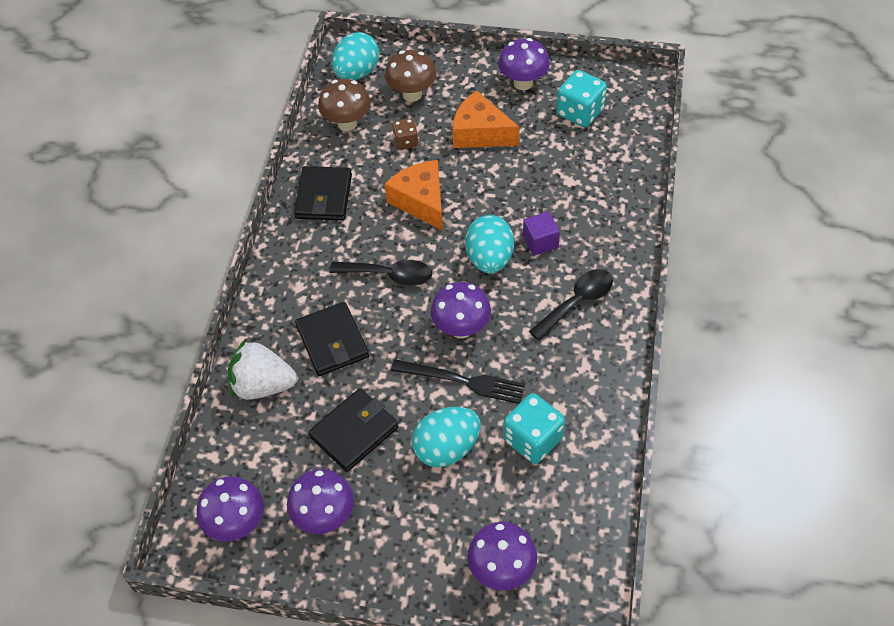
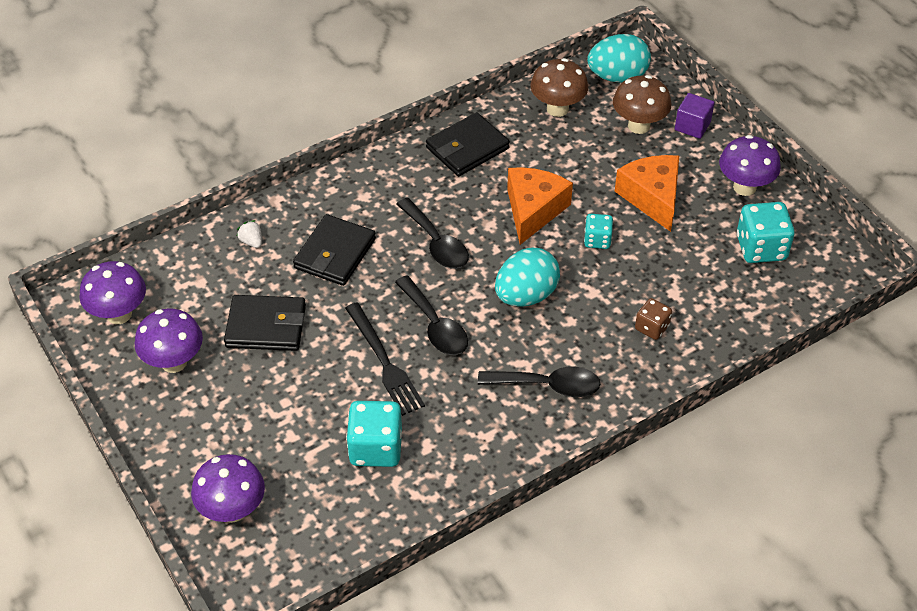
camera: 45 degrees right, 5 degrees down
(263, 385) = (251, 241): white strawberry -> white strawberry, size x0.42
(406, 142) = (583, 157): brown dice -> brown dice (652, 328)
(447, 448) = (310, 396): turquoise egg -> none
(461, 328) = (435, 325): purple mushroom -> black spoon
(484, 187) = (597, 240): none -> turquoise dice
(540, 242) = (583, 317): purple cube -> purple cube (692, 126)

